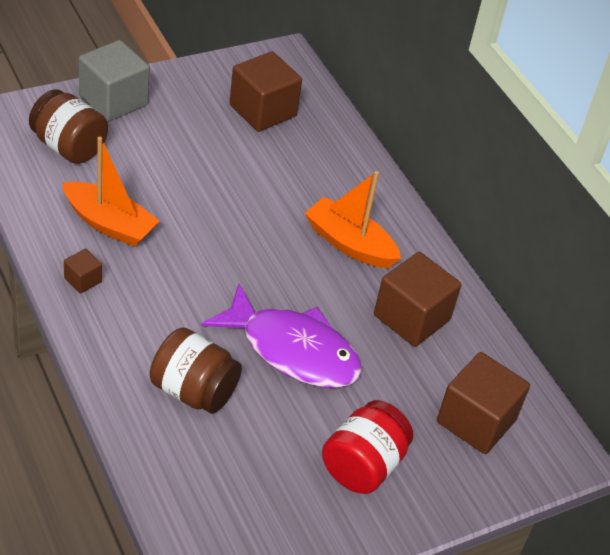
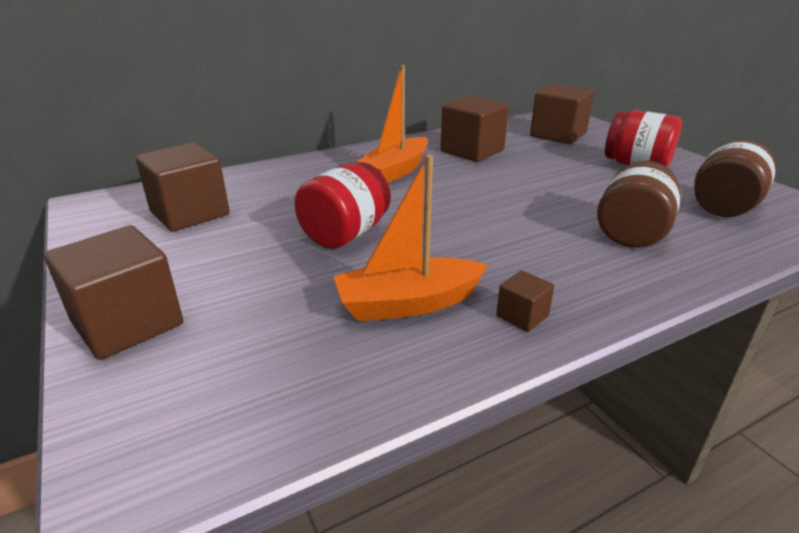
camera: 85 degrees left, 15 degrees down
(69, 147) = (238, 359): brown jar -> brown jar (723, 207)
(109, 224) = (408, 303): orange boat -> orange boat turned 135 degrees counterclockwise
(113, 100) = (128, 323): grey cube -> brown cube
(215, 199) = (345, 234): none -> red jar
(293, 350) = (541, 191): purple fish -> none

